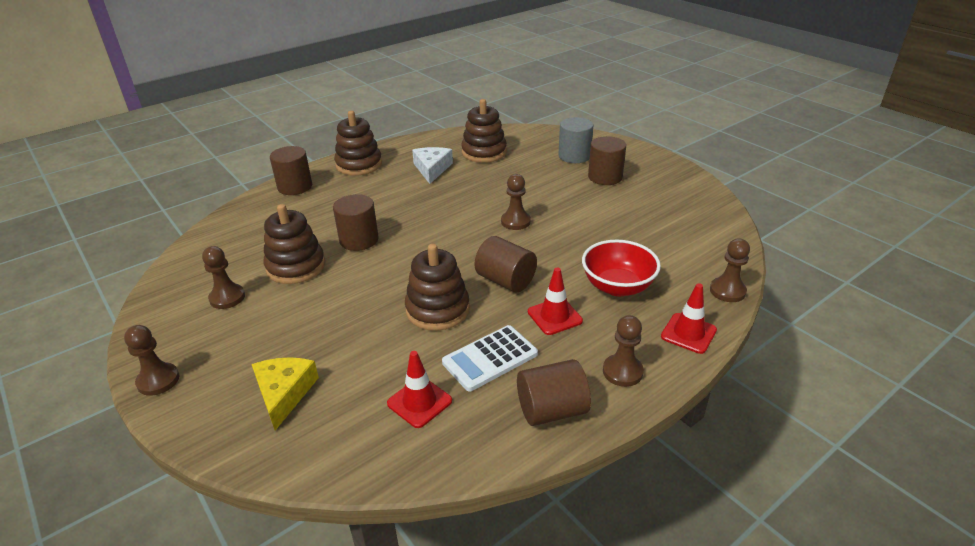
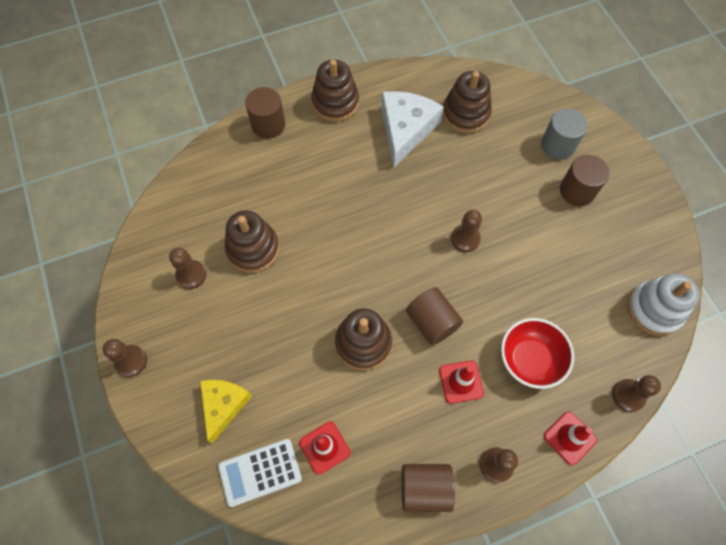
camera: 15 degrees right, 30 degrees up
(359, 240) = (314, 226): brown cylinder -> none
(432, 169) = (406, 129): white cheese -> white cheese, size x1.51
(490, 358) = (392, 416): white calculator -> white calculator (260, 472)
(715, 232) = (654, 309): none -> white stacking toy

